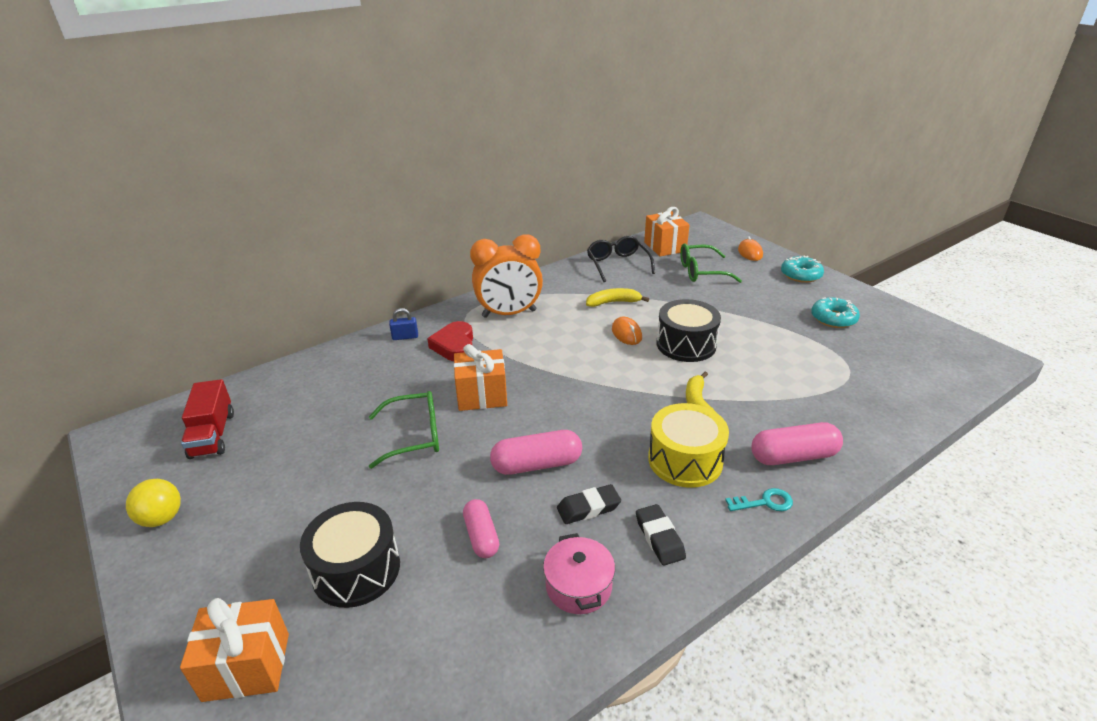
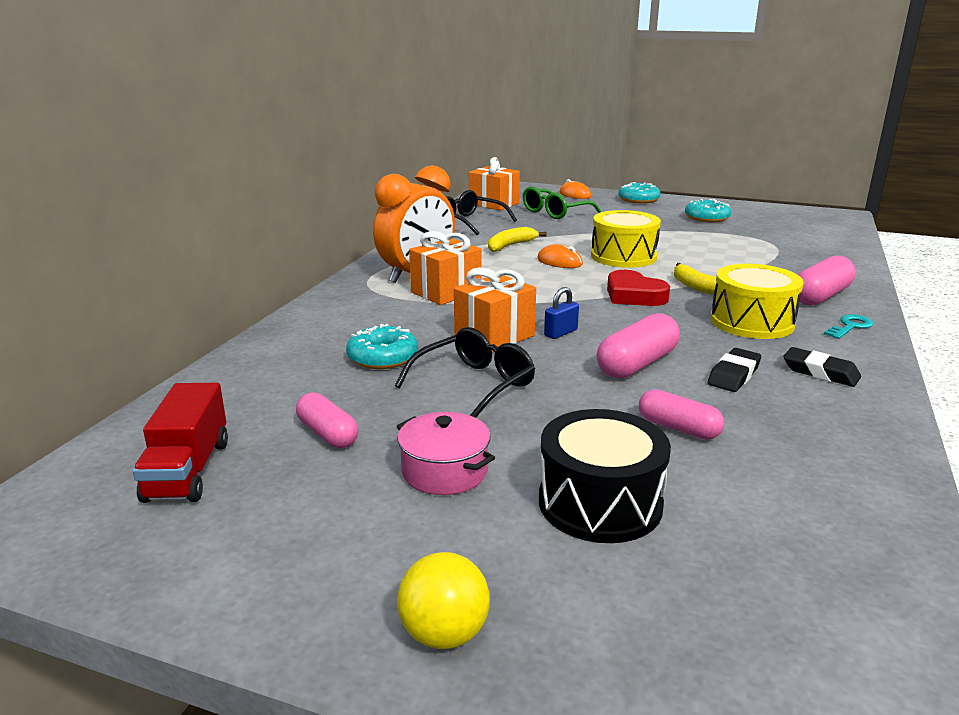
camera: 35 degrees left, 10 degrees down
(162, 518) = (248, 573): yellow ball -> yellow ball (444, 634)
(213, 435) = (188, 470): red truck -> red truck turned 45 degrees clockwise
(246, 666) = (624, 638): orange gift -> orange gift (446, 292)
(296, 439) = (328, 434): none -> pink capsule
(395, 387) = (382, 357): none -> turquoise donut
(405, 337) = (322, 318): blue padlock -> blue padlock (561, 333)
(414, 436) = (474, 385): green glasses -> black glasses
(454, 346) = (396, 310): red heart -> red heart (634, 295)
(578, 586) = (819, 425): pink pot -> pink pot (444, 471)
(686, 344) = (623, 256): black drum -> yellow drum

